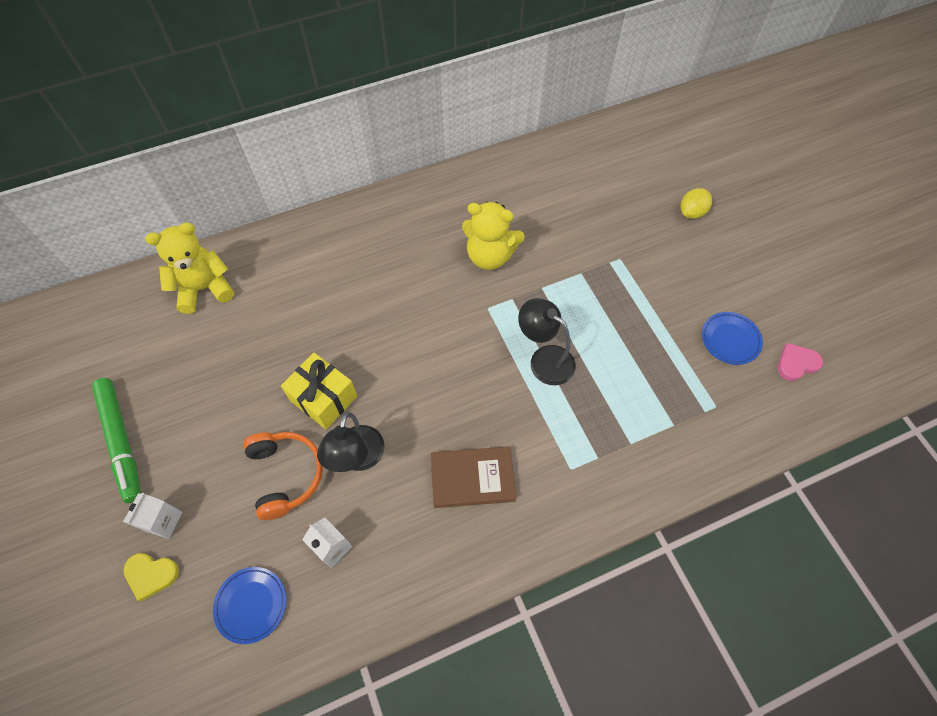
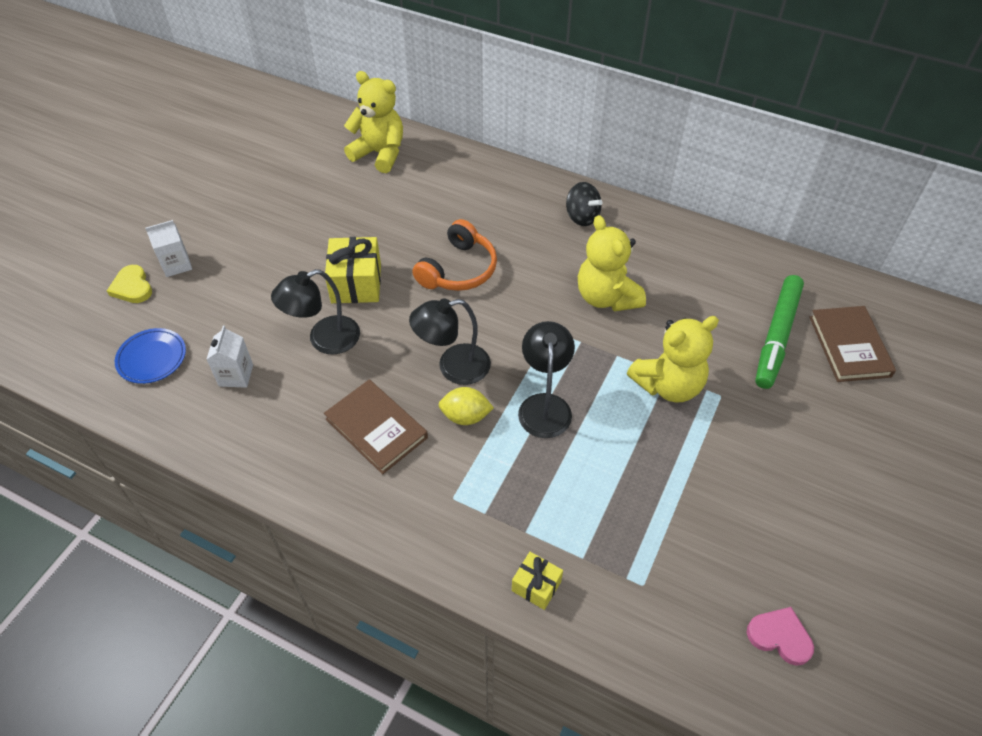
camera: 50 degrees right, 10 degrees down
(121, 441) = (217, 200): green marker -> green marker (776, 336)
(286, 475) = (271, 306): orange headphones -> orange headphones (458, 269)
(407, 214) = (582, 217): none -> black spinning top
(463, 390) = (453, 367): none -> black lamp
(589, 279) = (668, 385): none -> yellow teddy bear
(641, 169) = (849, 346): none -> brown book
(674, 467) = (536, 586): none -> yellow gift
(691, 212) = (852, 422): yellow lemon -> yellow lemon (465, 416)
(730, 340) = (736, 551): blue plate -> none

